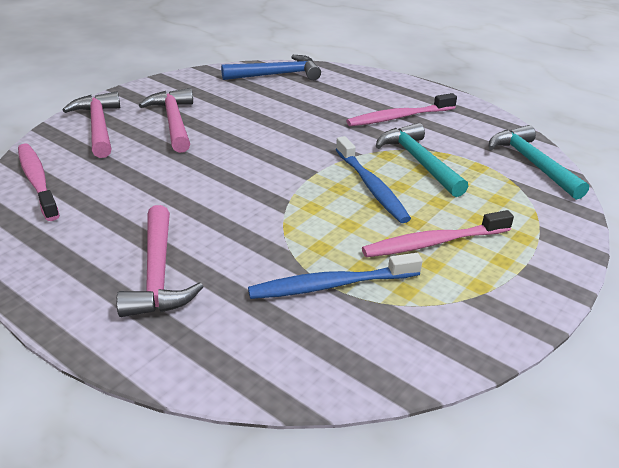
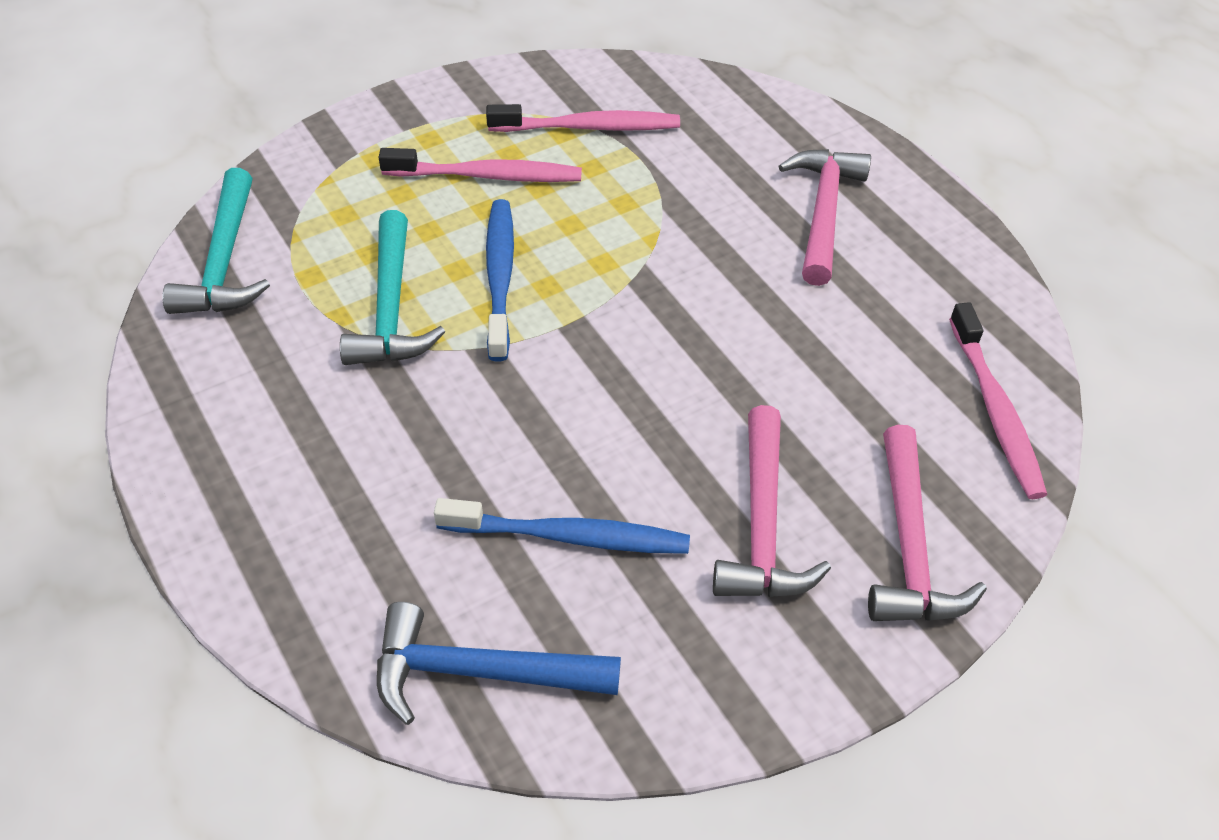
camera: 160 degrees left, 15 degrees up
(331, 285) = (637, 156): blue toothbrush -> blue toothbrush (569, 536)
(399, 117) = (329, 428): pink toothbrush -> pink toothbrush (589, 127)

